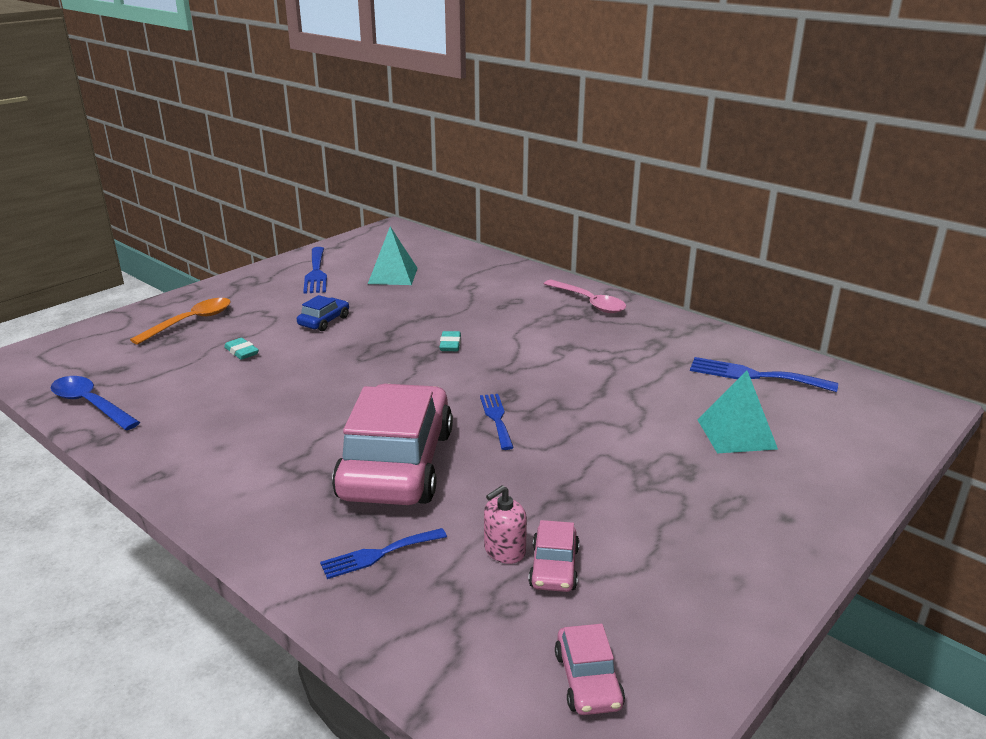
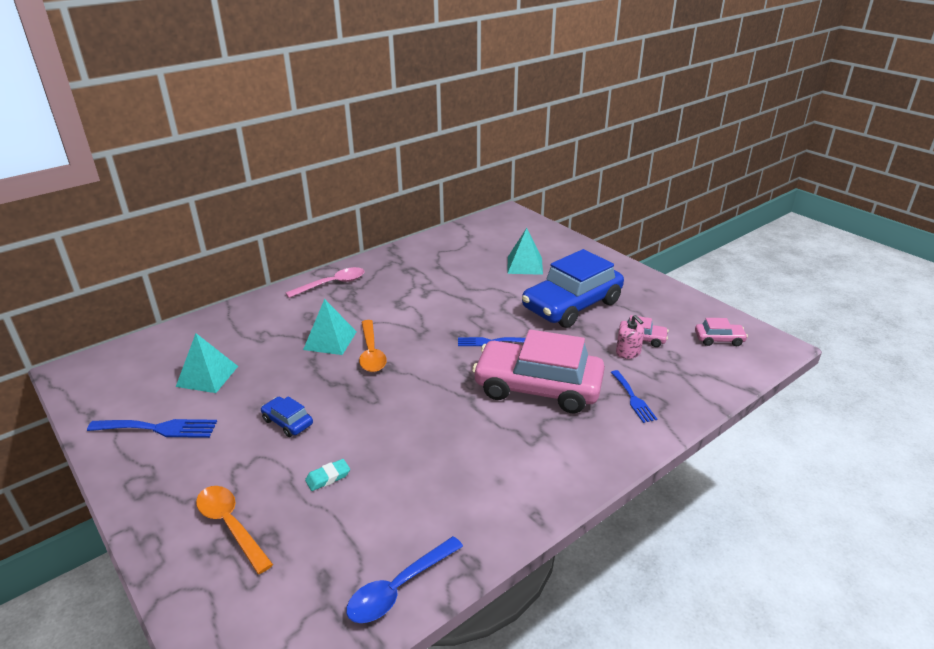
camera: 80 degrees left, 5 degrees up
(450, 344) = (371, 353): turquoise eraser -> orange spoon
(468, 319) = (330, 340): none -> turquoise pyramid
(630, 487) = (572, 305): none -> blue car
(754, 375) = (463, 247): blue fork -> none

